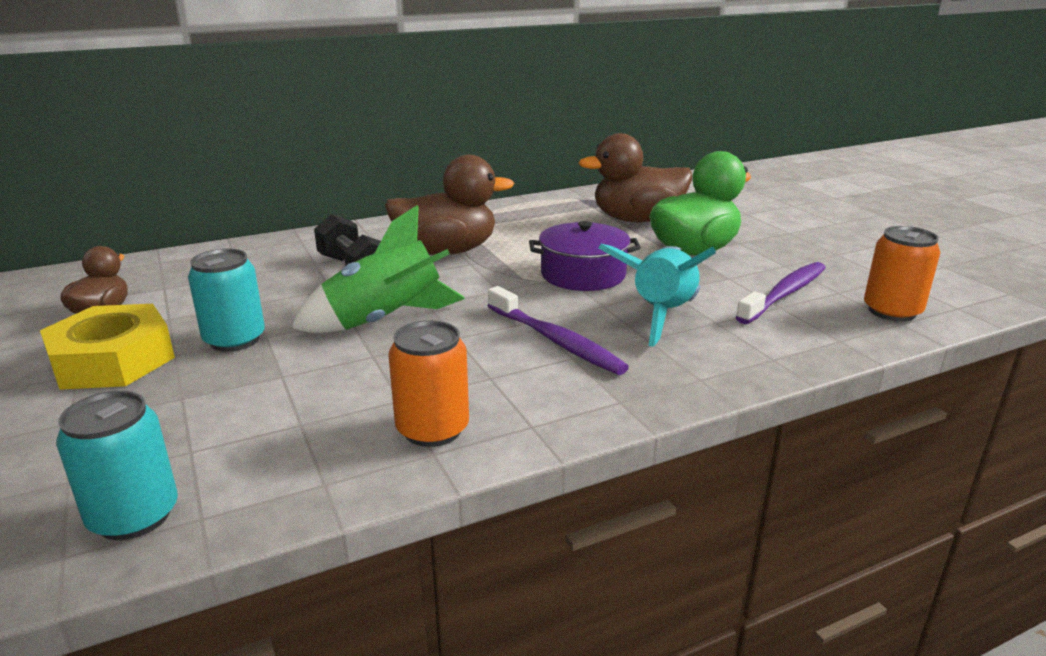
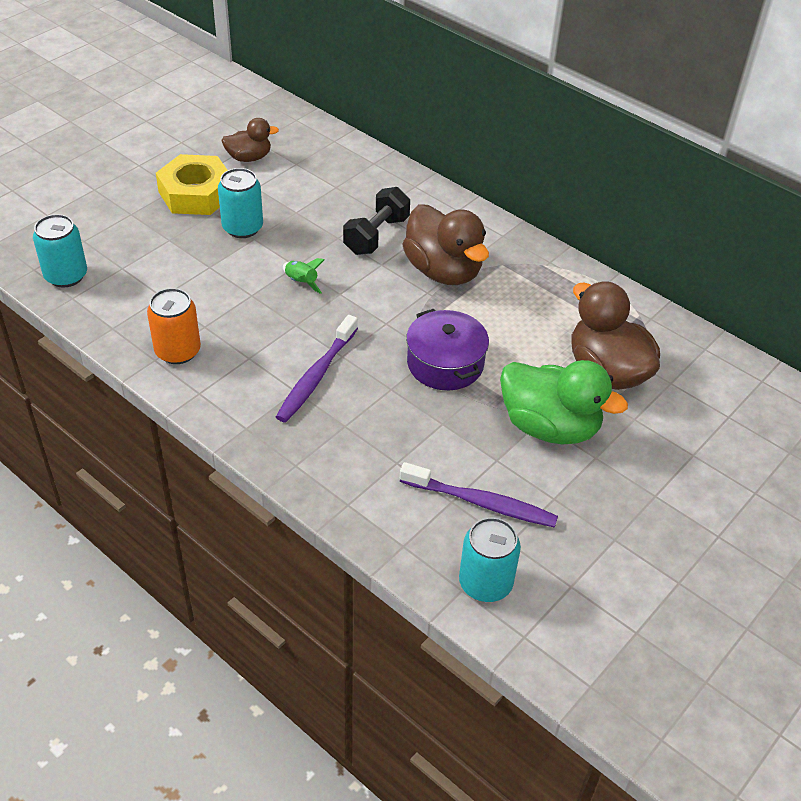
camera: 65 degrees right, 20 degrees up
(384, 321) = (301, 282): green rocket -> green rocket, size x0.44
(662, 315) = (391, 427): turquoise rocket -> none
(892, 311) = (485, 583): orange can -> turquoise can

